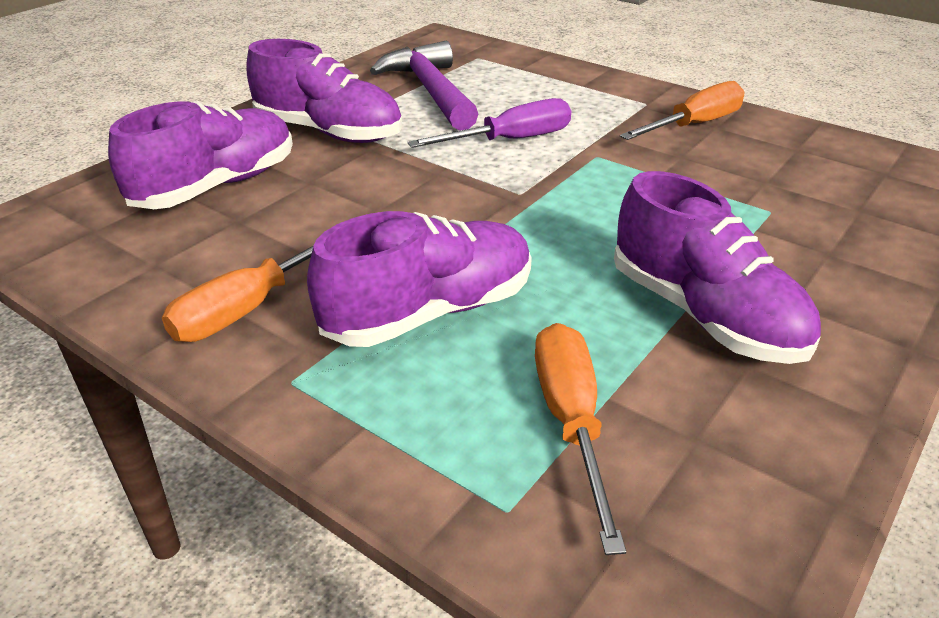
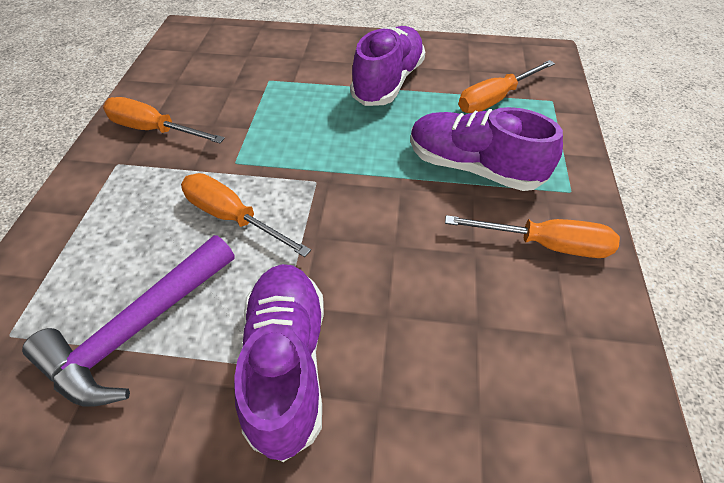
camera: 120 degrees left, 15 degrees up
(216, 186) = (448, 384): purple shoe -> none
(510, 140) = (232, 217): purple screwdriver -> orange screwdriver

